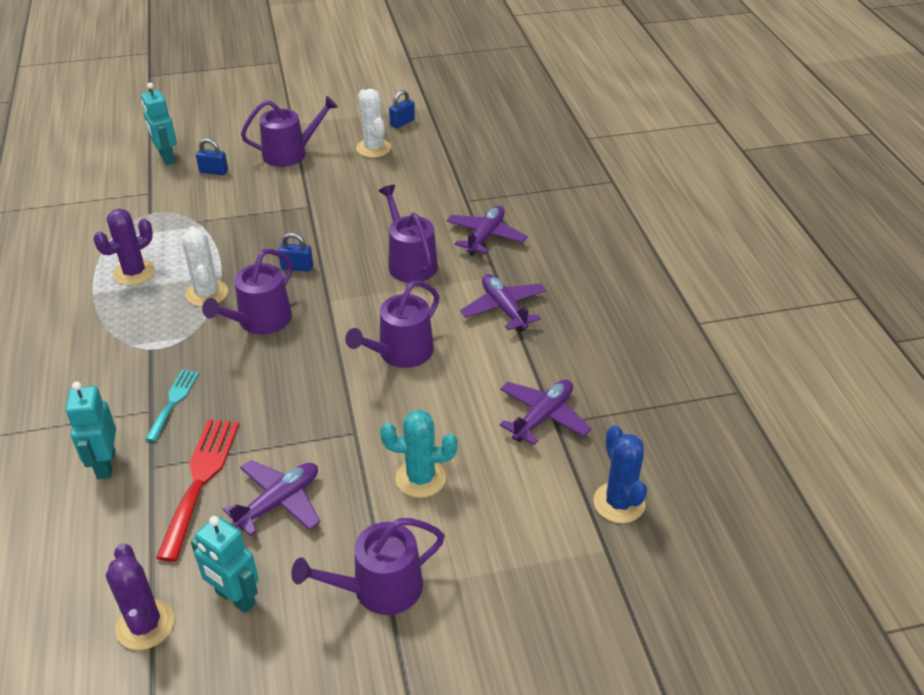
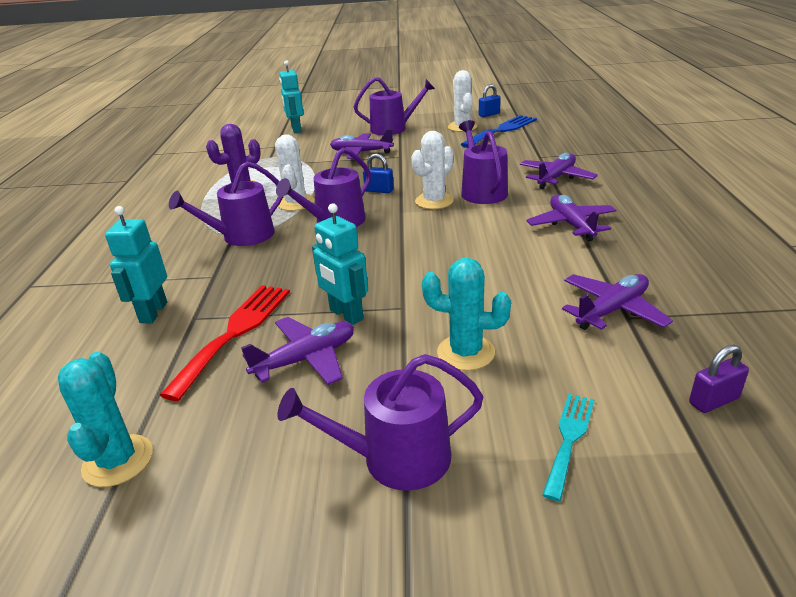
camera: 15 degrees right, 10 degrees down
(145, 625) = (118, 461): purple cactus -> turquoise cactus
(173, 401) = (236, 271): turquoise fork -> turquoise fork (569, 439)
(214, 171) = (329, 137): blue padlock -> none
(235, 598) = (226, 446): turquoise robot -> turquoise robot (346, 315)
(261, 201) = (361, 152): none -> purple plane
(361, 281) = (434, 201): none -> white cactus
(400, 353) = (462, 250): purple watering can -> purple watering can (242, 236)
(420, 154) = (502, 130): none -> blue fork
(619, 503) = (713, 400): blue cactus -> purple padlock

